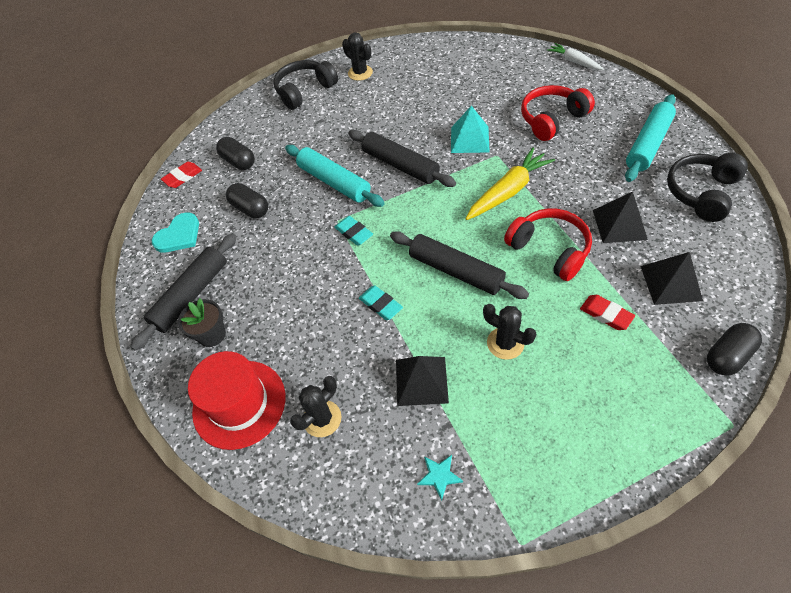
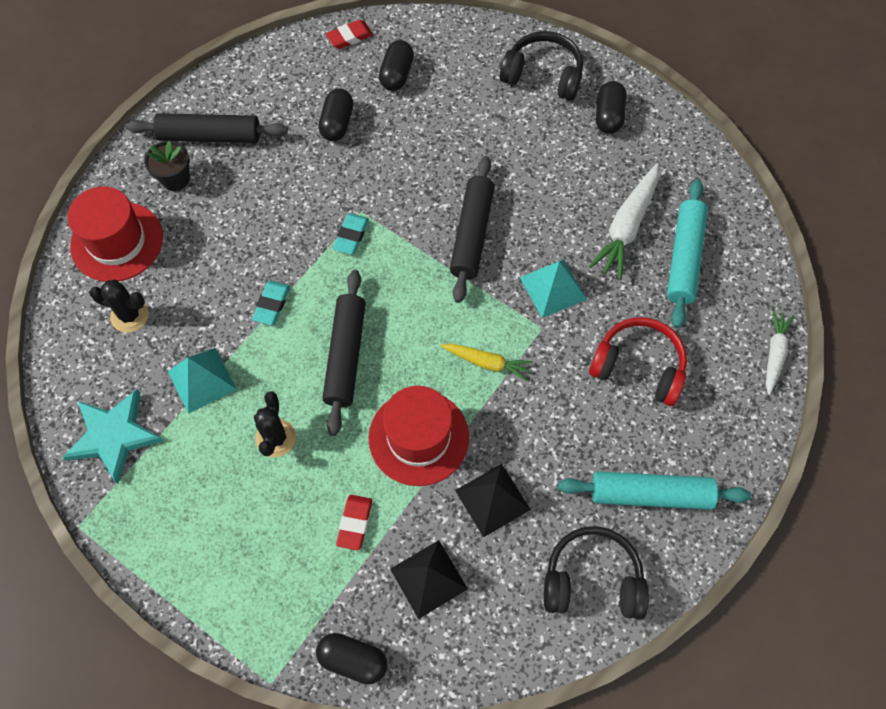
camera: 55 degrees right, 10 degrees up
(179, 235) = (273, 81): turquoise heart -> none
(183, 177) = (349, 37): red eraser -> red eraser turned 45 degrees counterclockwise
(334, 182) = (413, 181): turquoise rolling pin -> turquoise rolling pin (684, 258)
(360, 73) = (608, 116): black cactus -> black capsule
(421, 380) = (202, 380): black pyramid -> turquoise pyramid
(439, 476) = (114, 436): turquoise star -> turquoise star, size x2.19
(447, 91) = (627, 227): none -> white carrot
(508, 191) = (487, 363): yellow carrot -> yellow carrot, size x0.62
(549, 249) = (418, 437): red headphones -> red hat

